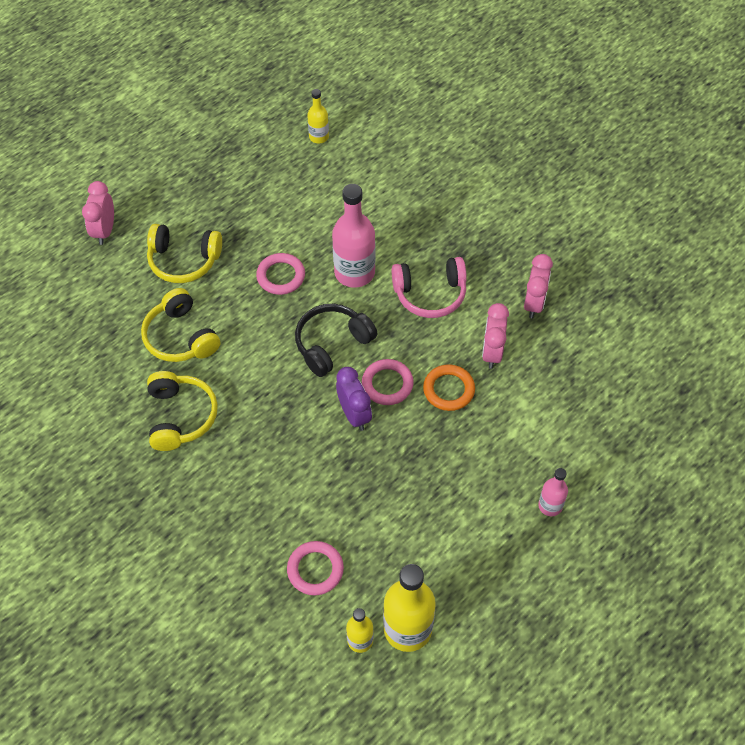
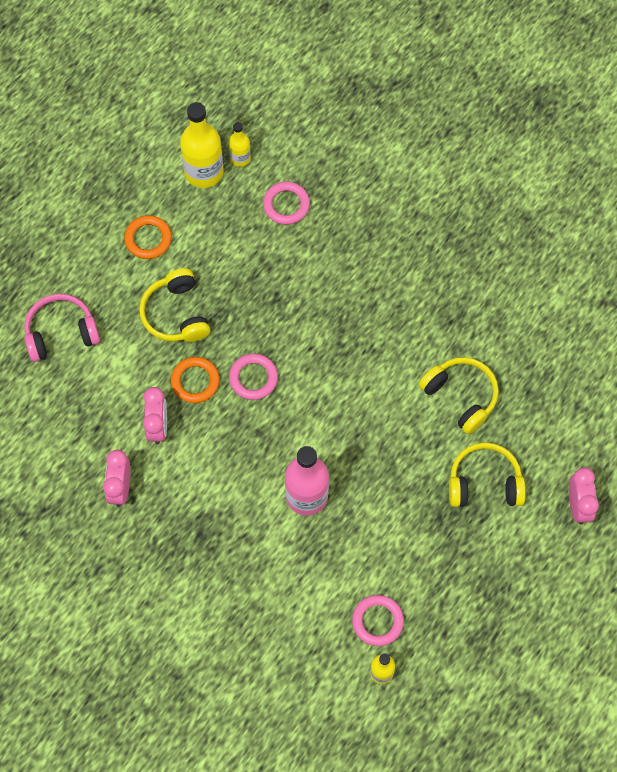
camera: 170 degrees right, 10 degrees up
(180, 416) = (436, 317): yellow headphones -> yellow headphones (176, 314)
(281, 276) = (381, 480): pink ring -> pink ring (377, 621)
(332, 344) = (313, 412): black headphones -> none
(354, 414) = (279, 343): purple clock -> none
(430, 294) = (226, 483): pink headphones -> pink headphones (61, 333)
(484, 553) = (148, 239): none -> orange ring
(550, 505) = (95, 287): pink bottle -> none

